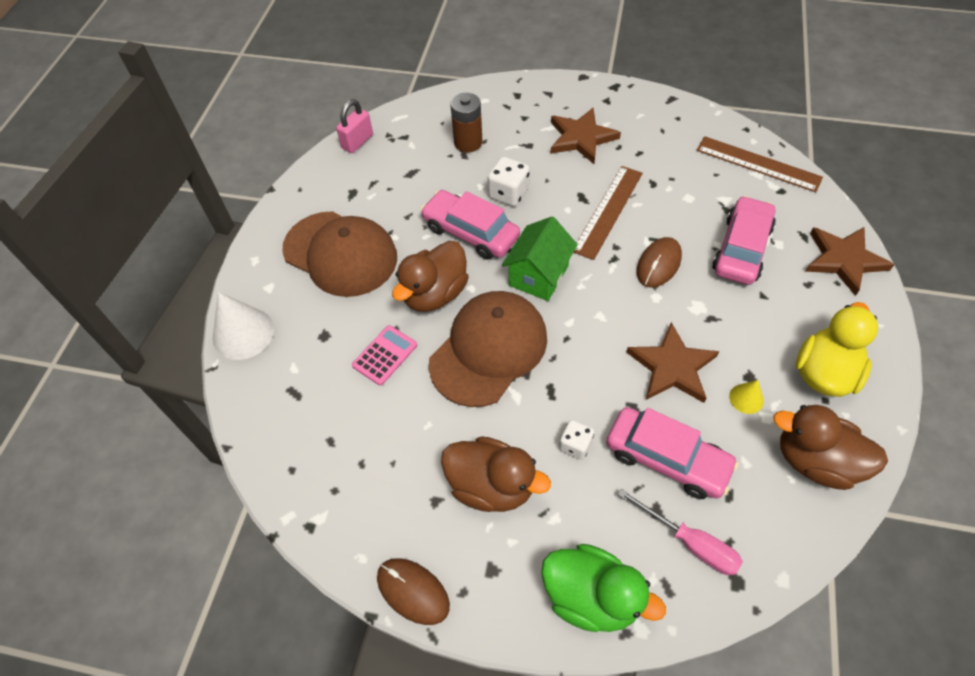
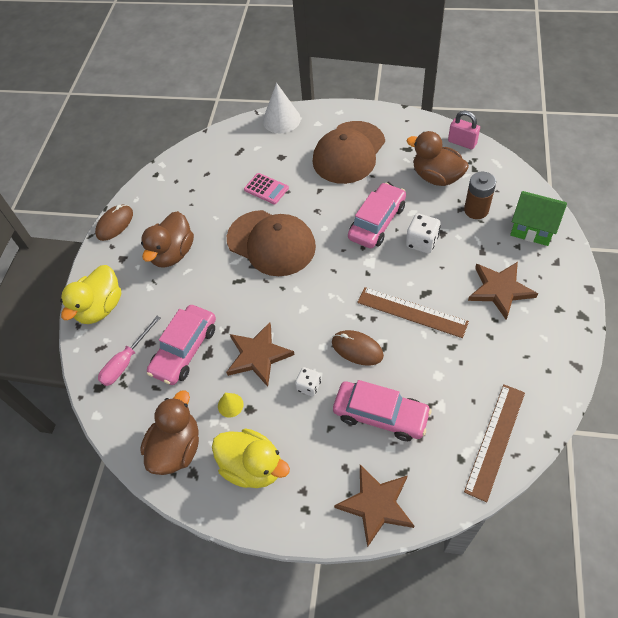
camera: 90 degrees right, 0 degrees up
(435, 294) = (317, 208): brown duck -> brown duck (436, 177)
(538, 275) = (338, 267): green house -> green house (532, 228)
(575, 445) = (197, 296): white dice -> white dice (309, 386)
(591, 596) = (100, 307): green duck -> yellow duck

